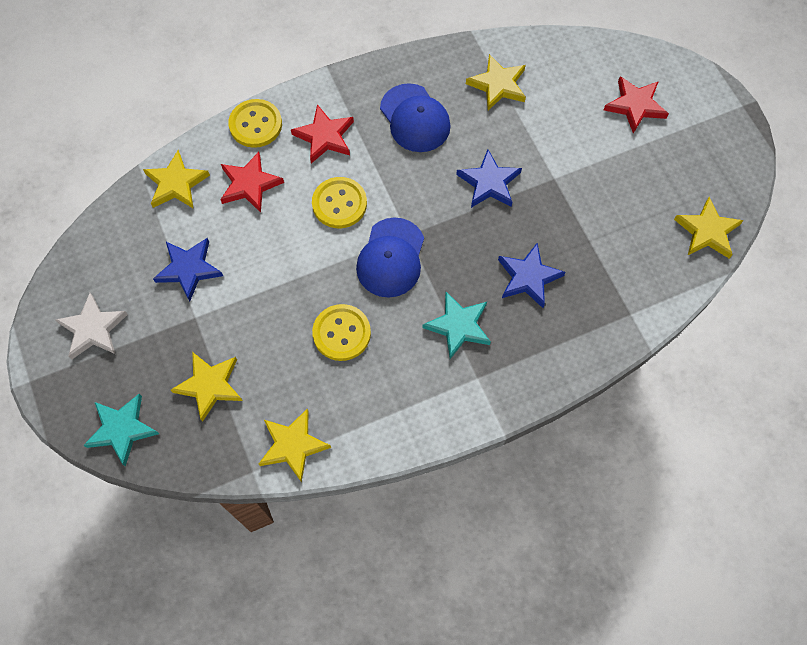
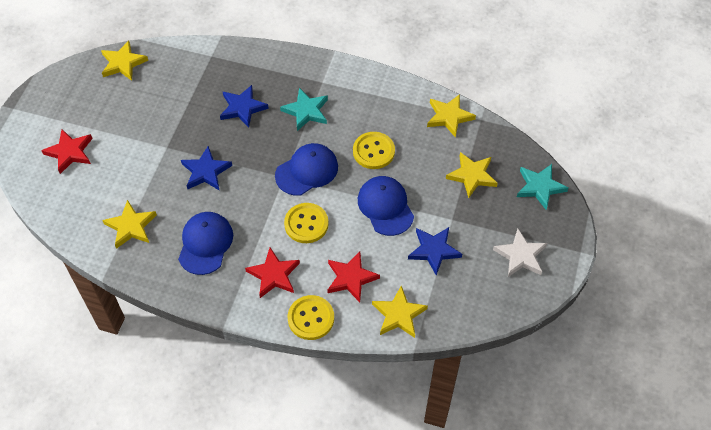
camera: 140 degrees left, 10 degrees down
(276, 279) = (385, 206): none -> blue cap

